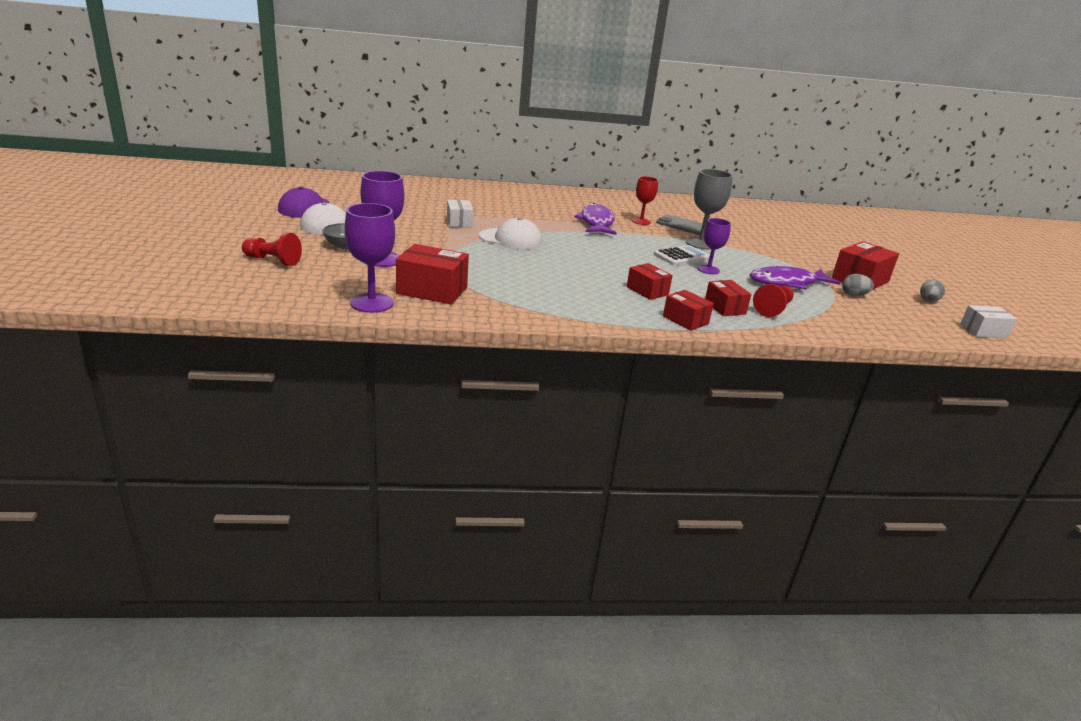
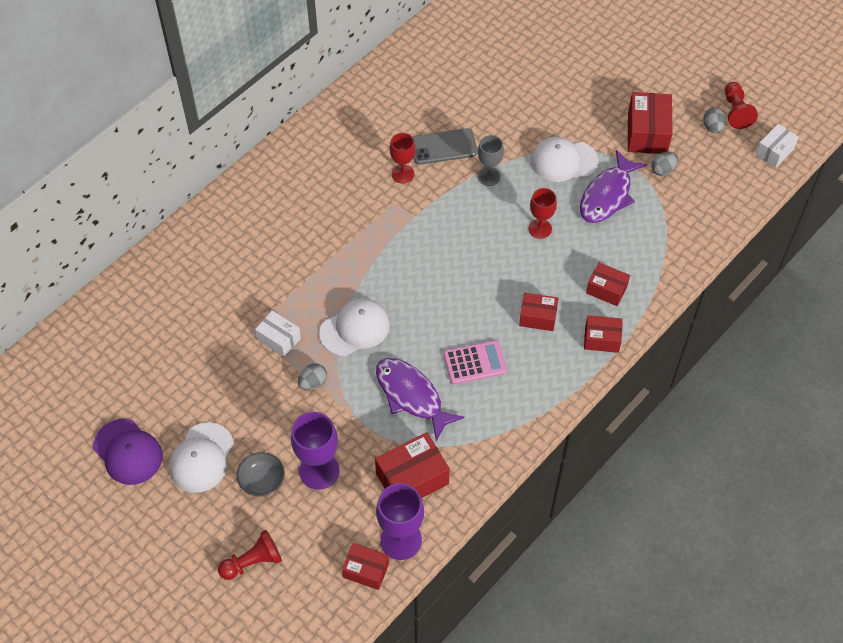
camera: 40 degrees left, 30 degrees up
(324, 299) = (366, 570): none -> red box
(447, 239) = (313, 383): none -> grey egg
(566, 282) = (474, 363): none -> pink calculator
(596, 222) = (374, 217): purple fish -> purple fish (411, 396)
(681, 256) = (500, 222): white calculator -> none
(700, 243) = (488, 176): grey goblet -> grey goblet, size x0.65
(708, 270) = (540, 229): purple goblet -> red goblet
(769, 261) = (563, 161): none -> white cap
(773, 309) = (635, 258): red pawn -> red pawn (736, 111)

